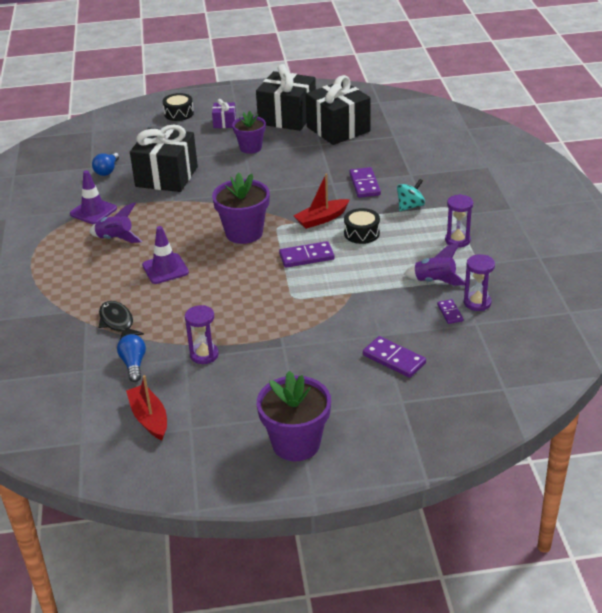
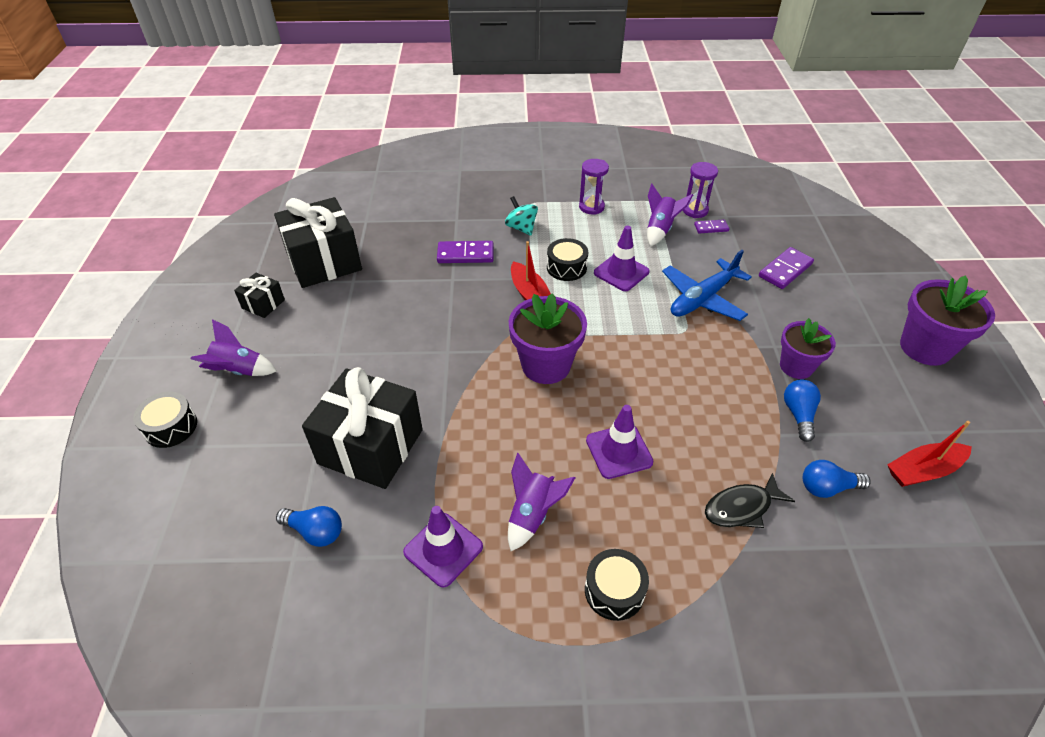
camera: 85 degrees left, 10 degrees up
(61, 272) = (614, 591): none -> black drum
(204, 355) = (798, 415): purple hourglass -> blue light bulb
(224, 123) = (238, 371): purple gift -> purple rocket
(250, 148) = (330, 346): purple flower pot -> purple flower pot (796, 366)
(287, 117) = (263, 304): black gift -> black gift, size x0.47
(306, 257) = (607, 314): purple domino -> none
(337, 306) = (702, 299): none -> blue plane
(363, 261) = (621, 272): none -> purple traffic cone

